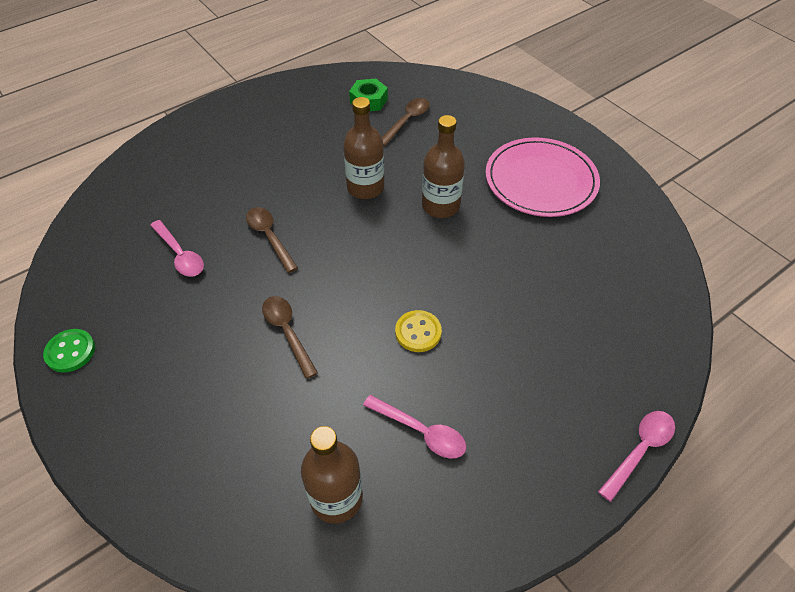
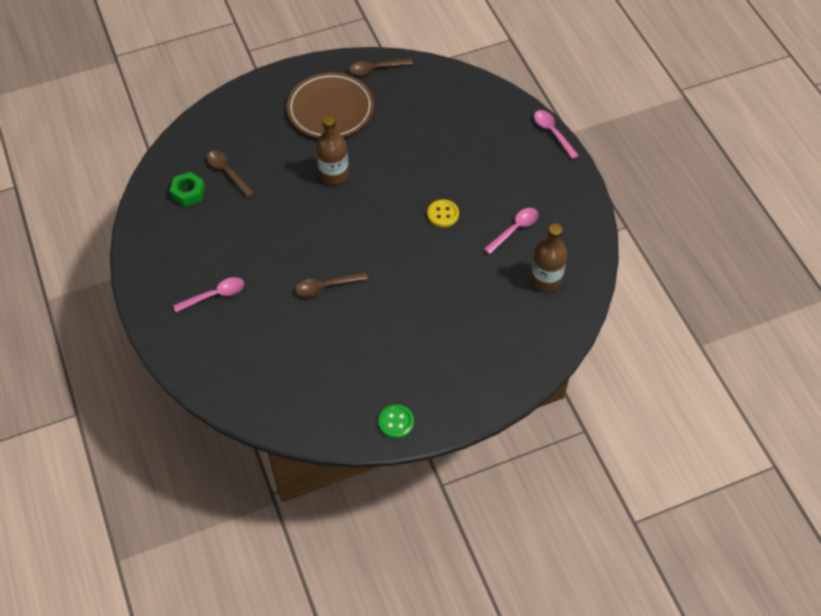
camera: 75 degrees left, 5 degrees up
(180, 255) = (324, 347): pink spoon -> pink spoon (214, 295)
(287, 332) = (420, 287): brown spoon -> brown spoon (376, 69)
(365, 188) = (296, 216): brown bottle -> none
(541, 180) = (330, 109): pink plate -> brown plate

